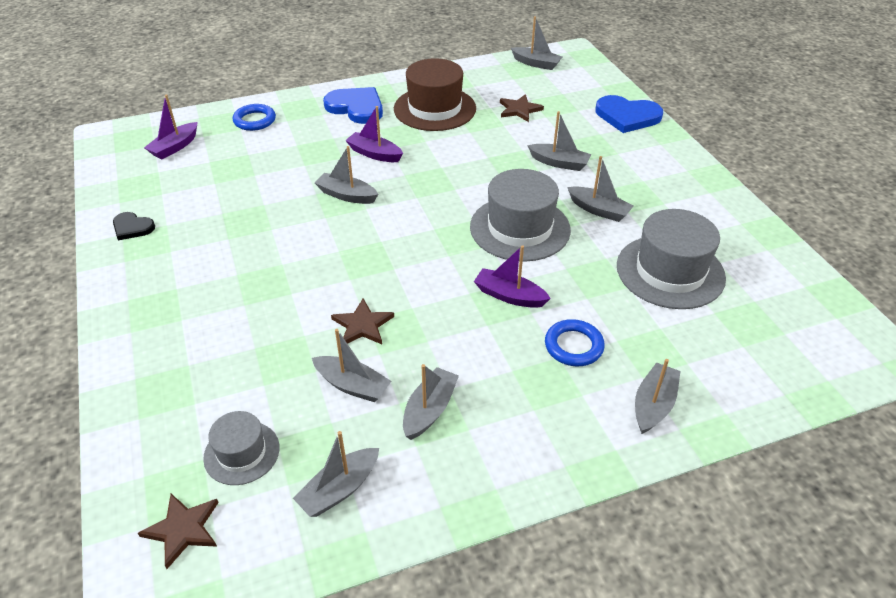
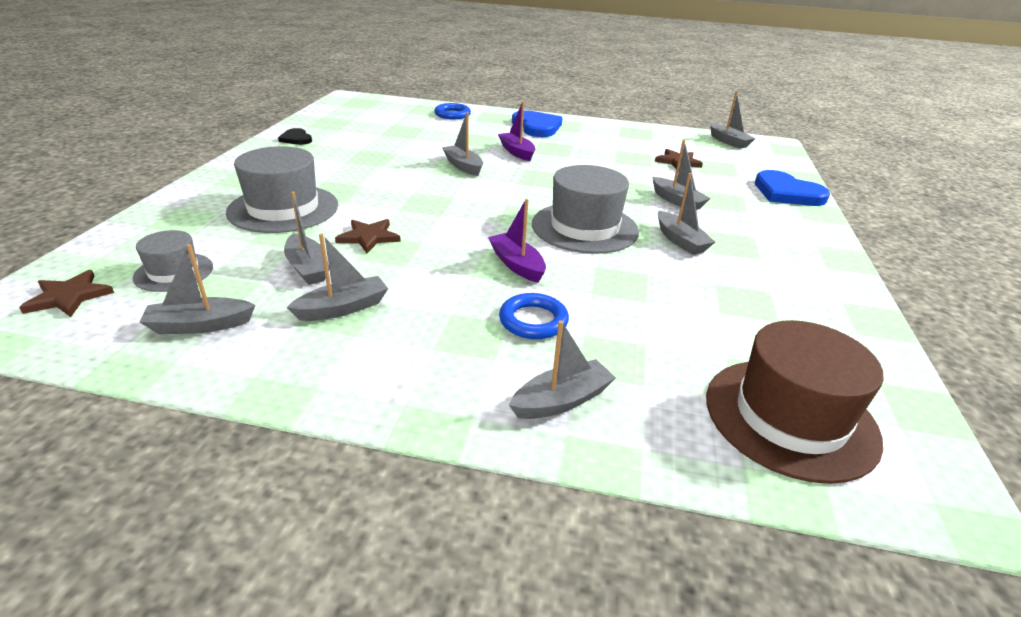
camera: 30 degrees right, 10 degrees down
(175, 147) = (381, 112): purple boat -> none
(434, 108) = (601, 143): brown hat -> brown hat (790, 417)
(670, 271) = (709, 307): grey hat -> grey hat (283, 208)

